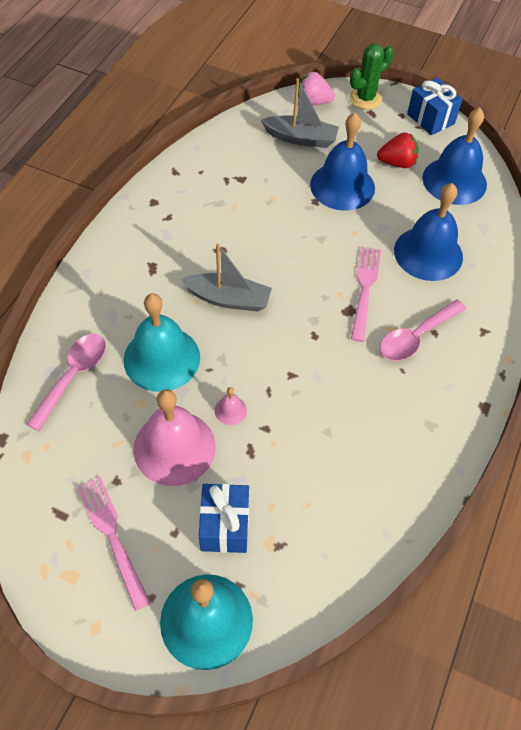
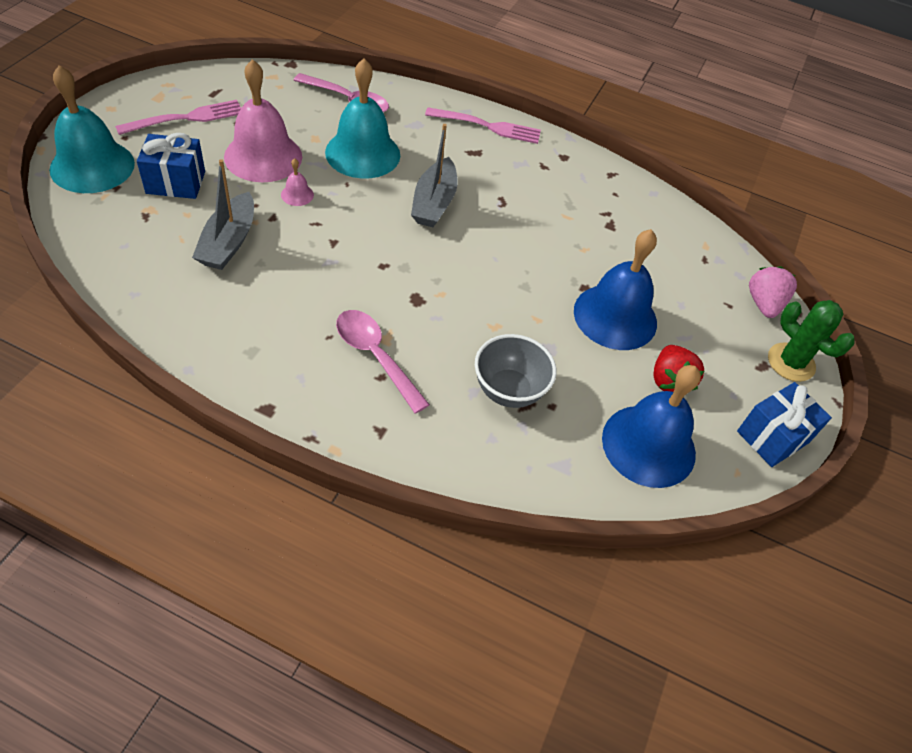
camera: 85 degrees right, 5 degrees down
(301, 138) = (691, 285): grey boat -> grey boat (229, 242)
(365, 289) = (448, 317): pink fork -> pink fork (487, 126)
(428, 253) = (509, 391): blue bell -> grey bowl

